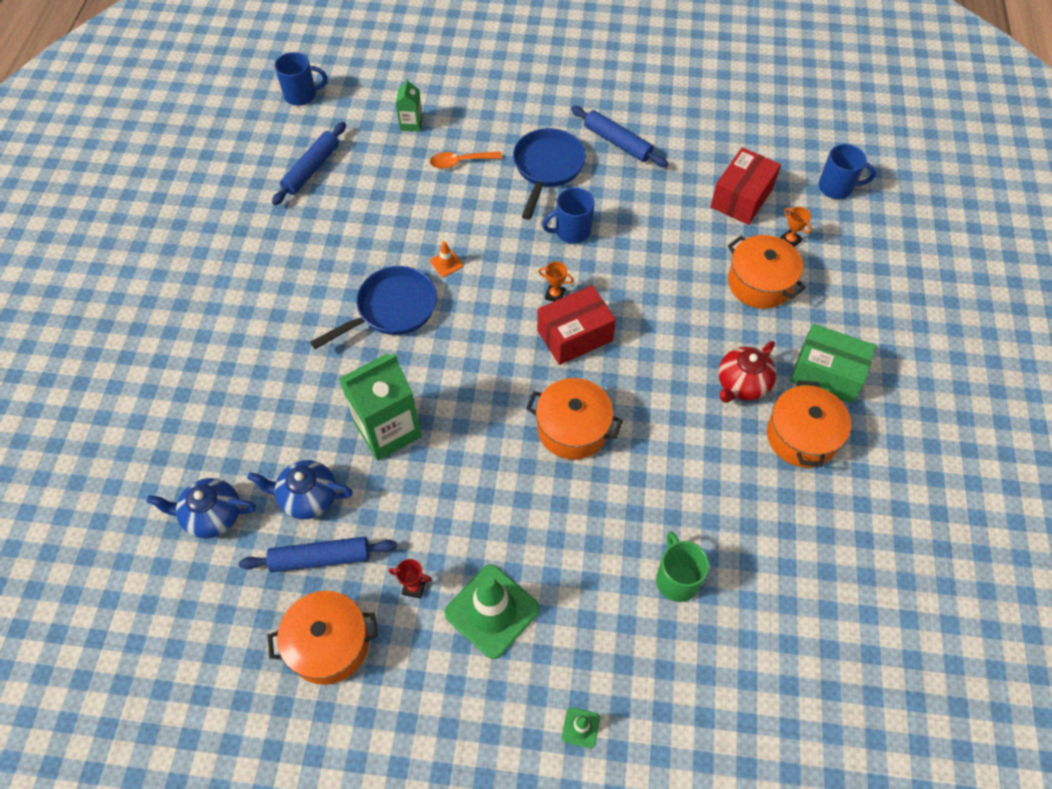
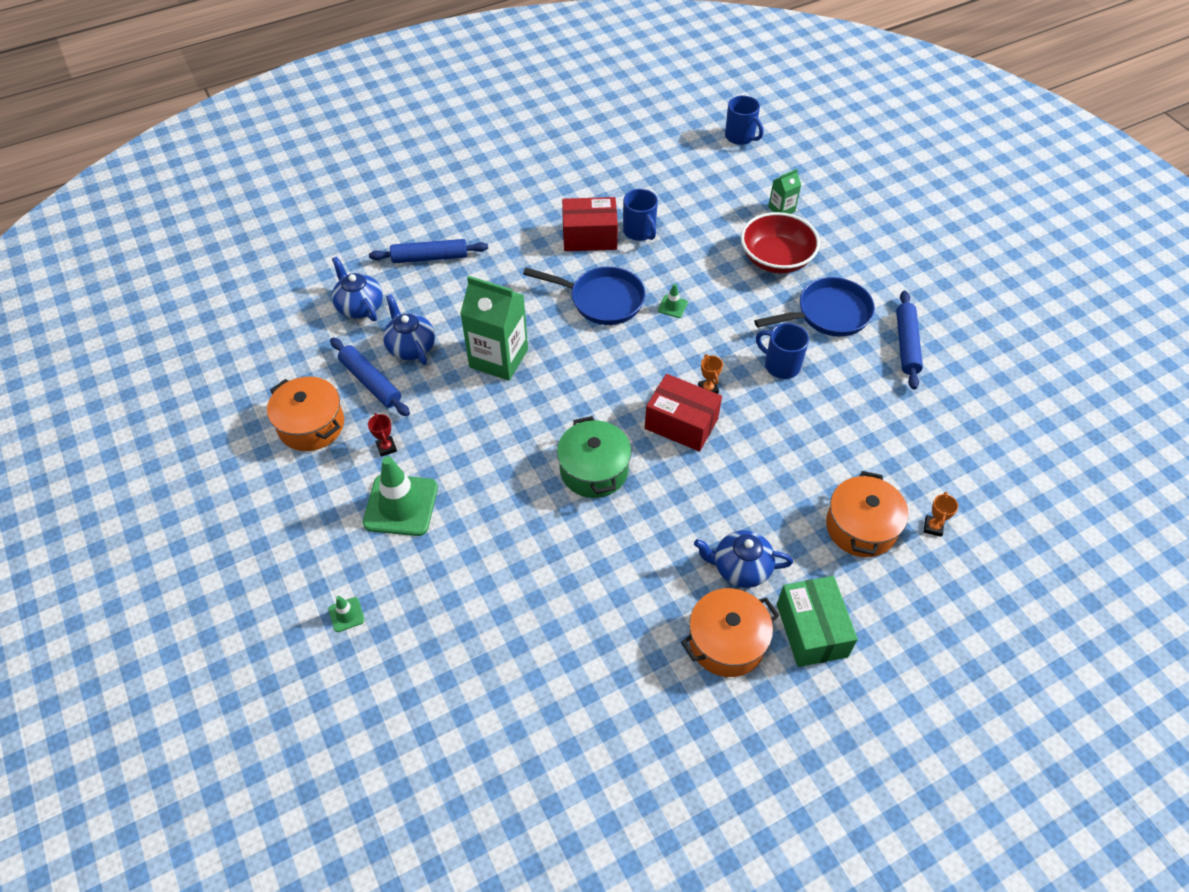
camera: 55 degrees right, 5 degrees down
(311, 169) = (680, 182): blue rolling pin -> blue rolling pin (430, 257)
(446, 263) = (672, 306): orange traffic cone -> green traffic cone
(460, 162) = (776, 259): orange spoon -> red bowl
(572, 429) = (594, 470): orange pot -> green pot
(676, 579) = (515, 615): green mug -> none
(741, 198) = (942, 465): red box -> red box (589, 236)
(742, 384) = (740, 568): red teapot -> blue teapot
(837, 187) = (1037, 535): blue mug -> blue mug (639, 231)

